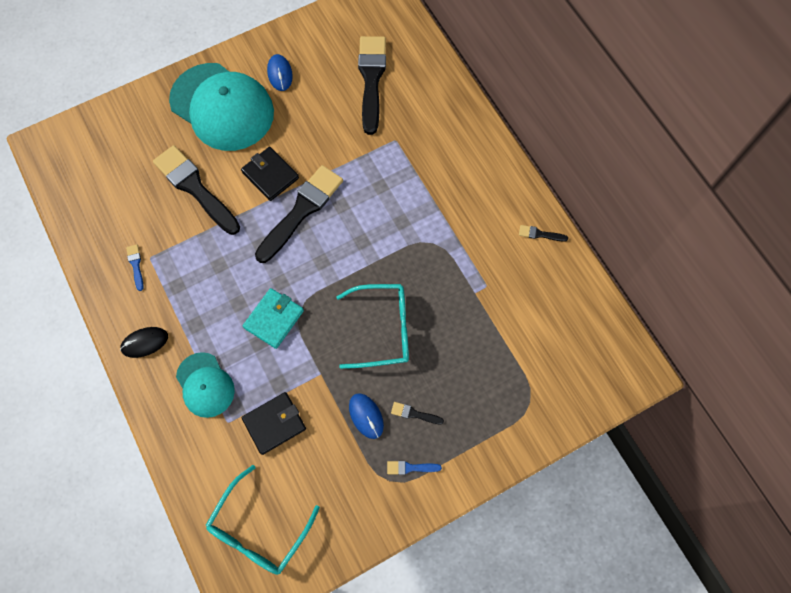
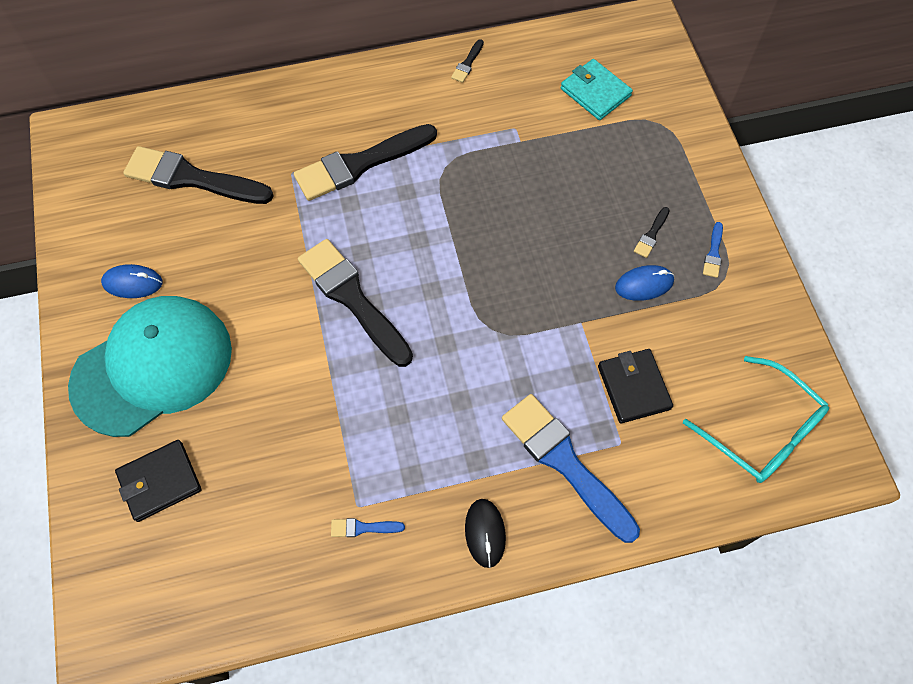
camera: 75 degrees left, 5 degrees down
(195, 188) = (269, 426): black brush -> black brush (360, 164)
(205, 385) = (564, 462): turquoise cap -> blue brush
(270, 175) = (286, 325): black wallet -> black wallet (160, 481)
(274, 319) = (495, 361): turquoise wallet -> turquoise wallet (595, 92)
(383, 329) = (540, 242): turquoise glasses -> none

